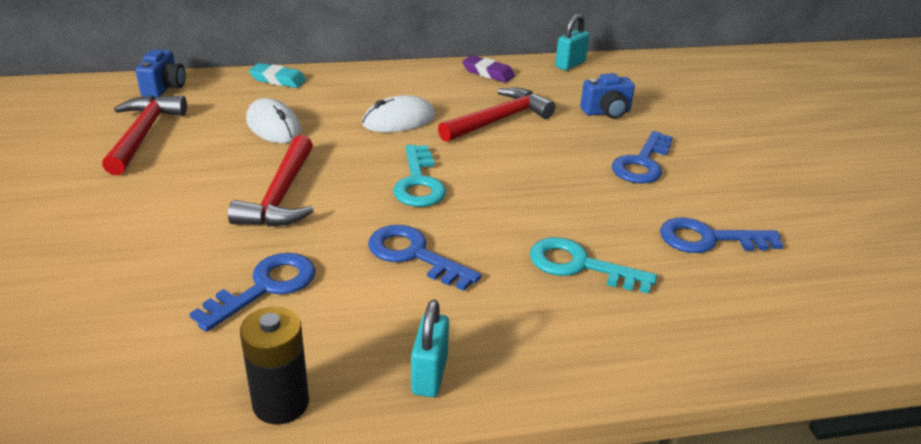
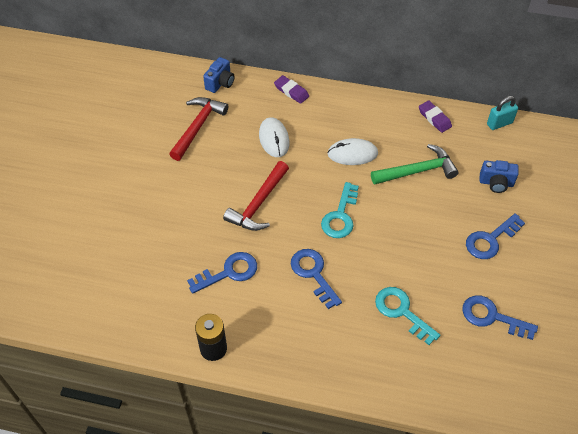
camera: 25 degrees right, 20 degrees up
(278, 80) = (291, 91): turquoise eraser -> purple eraser
(429, 375) = (287, 357): turquoise padlock -> none
(499, 120) = (417, 171): red hammer -> green hammer

